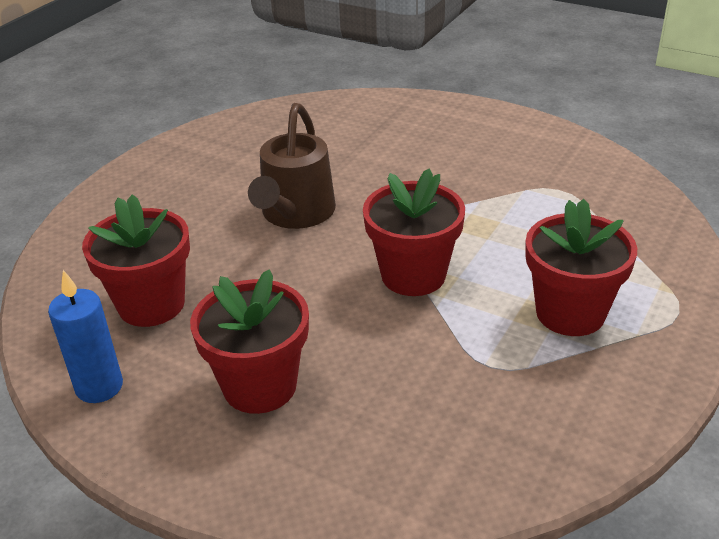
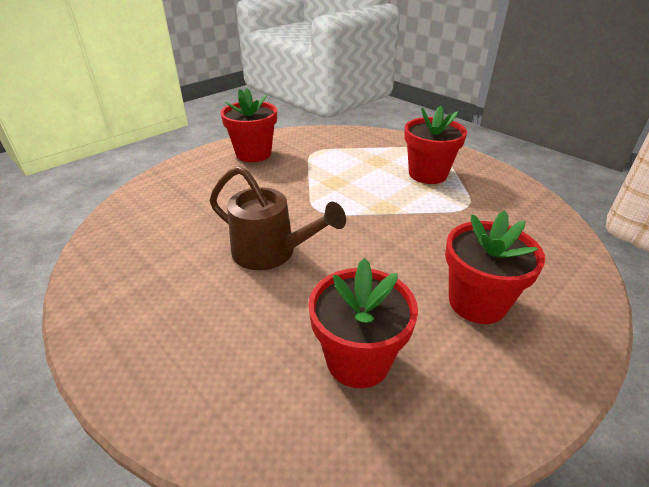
camera: 75 degrees left, 0 degrees up
(99, 387) = (470, 412): blue candle -> none
(413, 275) = (374, 215): red flower pot -> red flower pot (253, 154)

